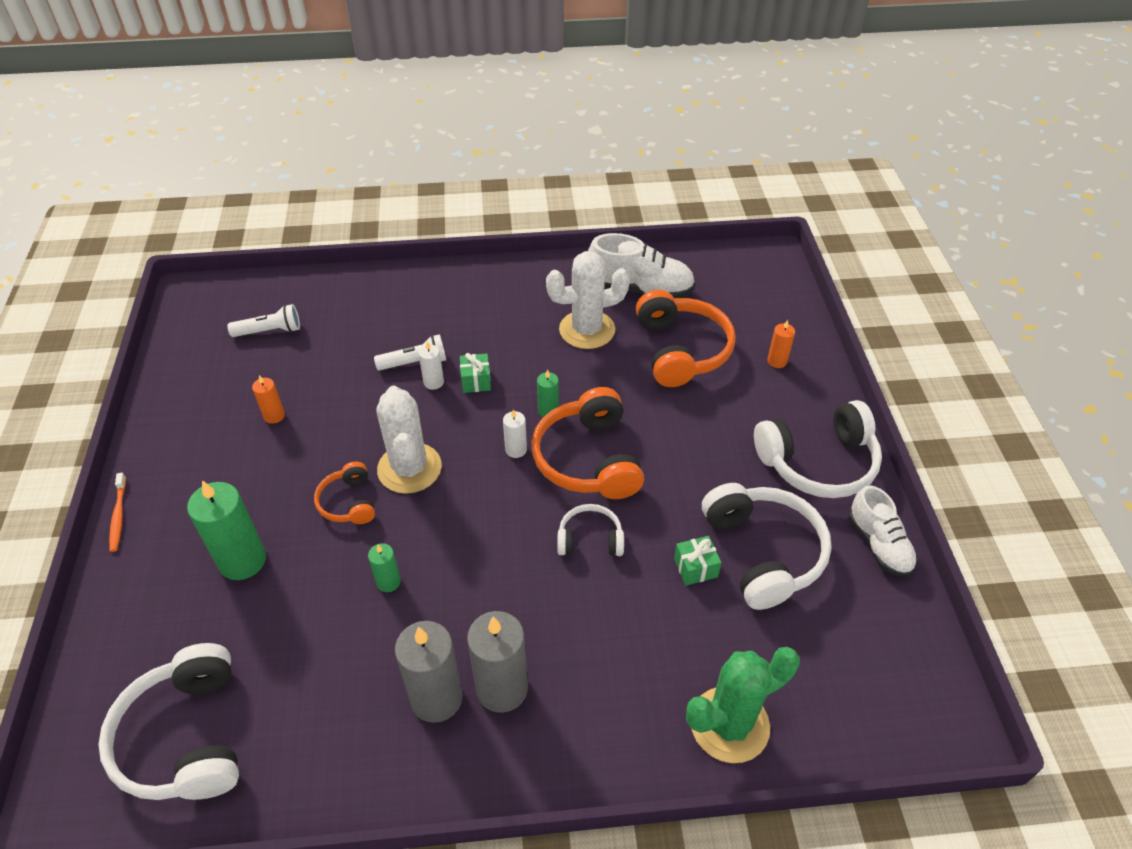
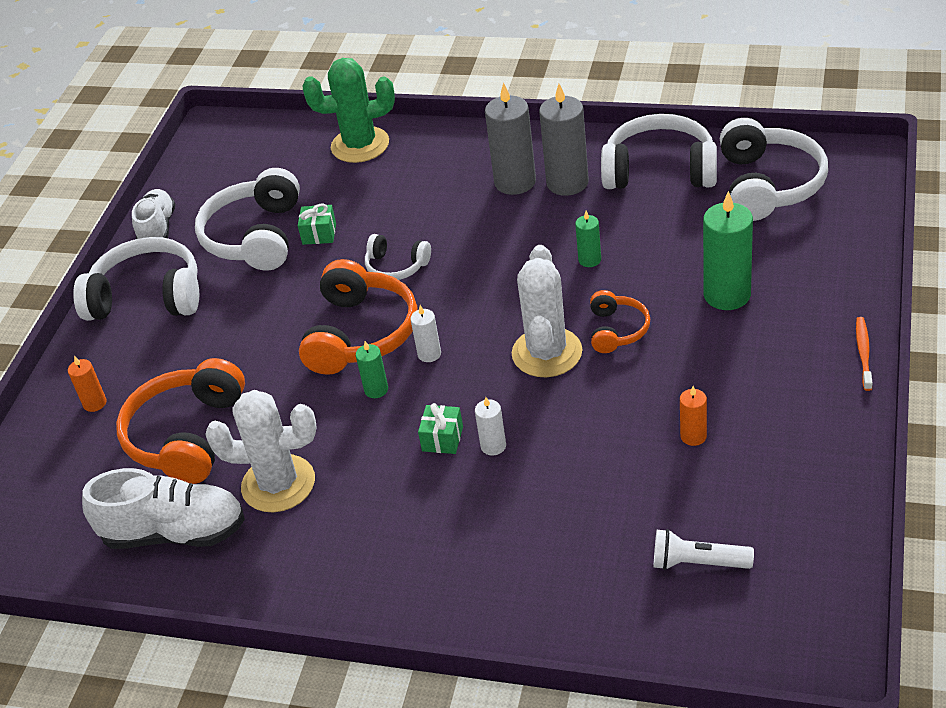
camera: 155 degrees left, 5 degrees down
(323, 741) = (660, 170): none -> white headphones
(415, 363) = (509, 476): white flashlight -> none
(640, 289) = (175, 533): white shoe -> white shoe turned 150 degrees clockwise

